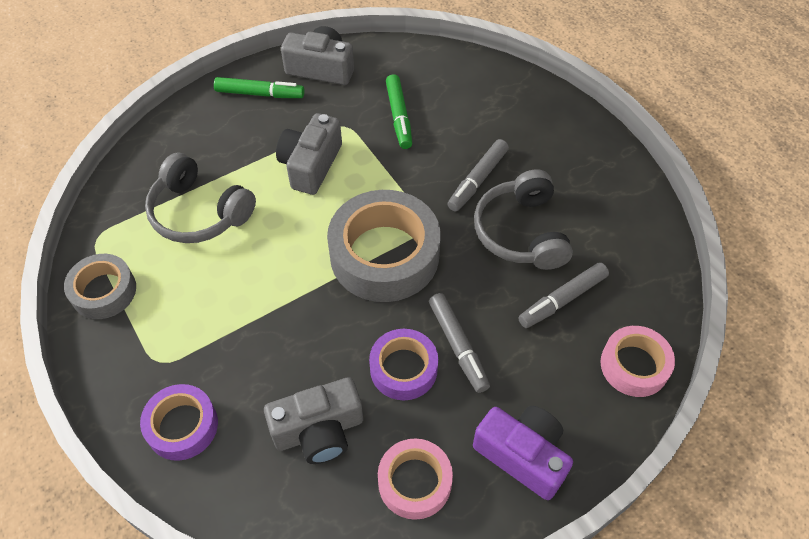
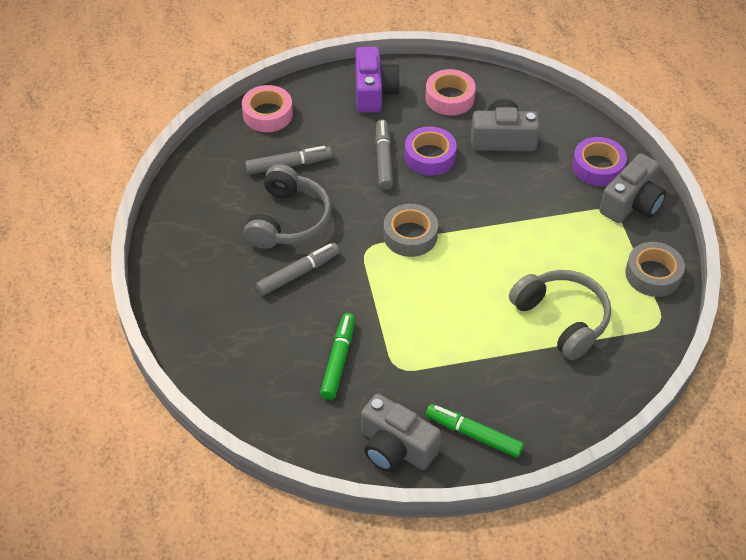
camera: 160 degrees left, 5 degrees down
(310, 165) = (445, 334): grey camera -> grey camera (631, 203)
(384, 255) = (410, 235): grey tape -> grey tape, size x0.56
(522, 455) = (374, 92): purple camera -> purple camera turned 150 degrees counterclockwise

